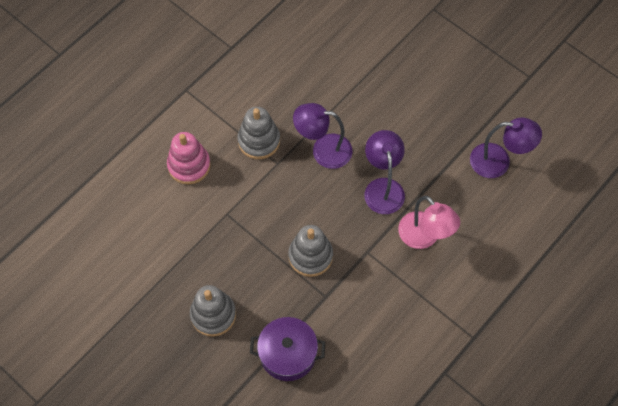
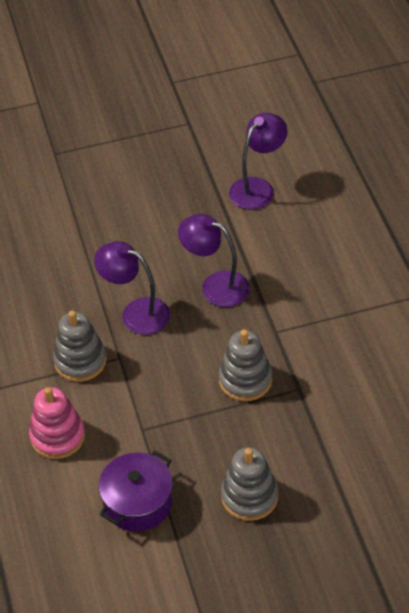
camera: 55 degrees left, 15 degrees down
(288, 354) = (339, 451): purple pot -> purple pot (138, 503)
(323, 150) = (136, 313): purple lamp -> purple lamp turned 75 degrees clockwise
(424, 237) = (293, 280): pink lamp -> none

